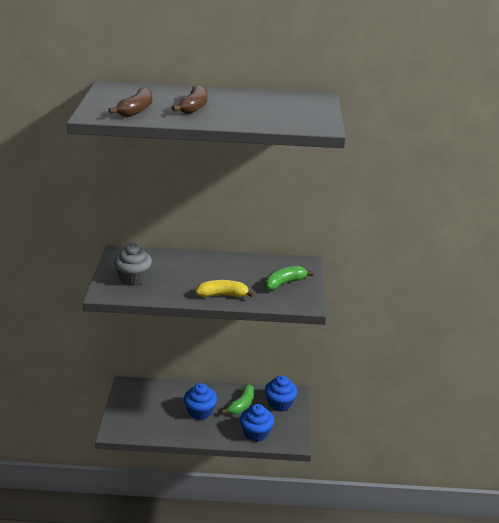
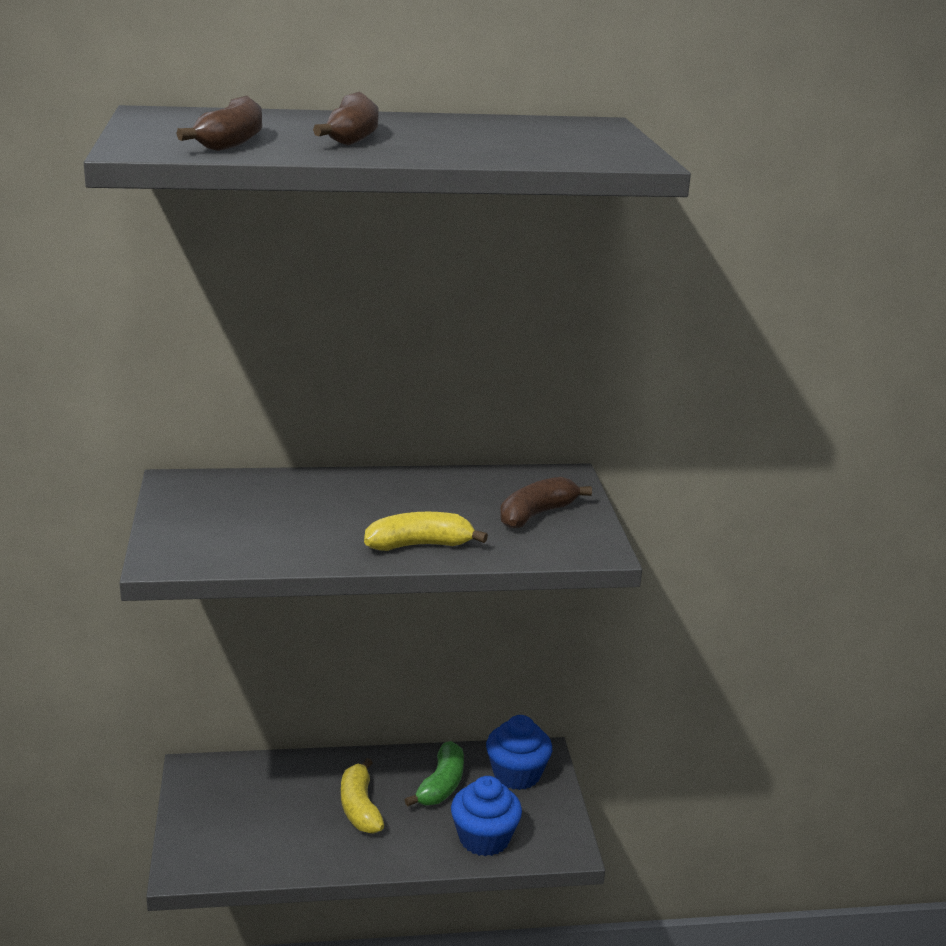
camera: 10 degrees left, 5 degrees down
(133, 278) = (221, 527): grey cupcake -> none
(200, 412) = (360, 808): blue cupcake -> yellow banana
(284, 283) = (536, 514): green banana -> brown banana

